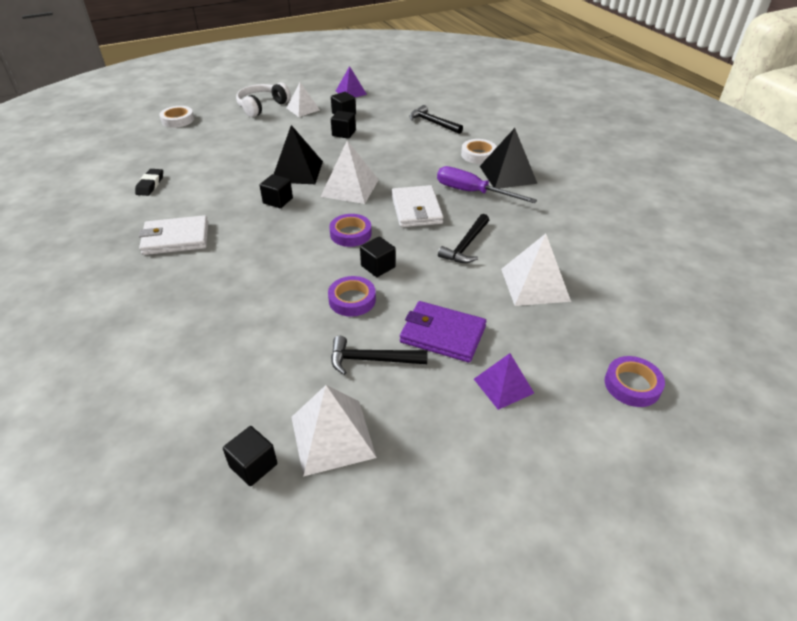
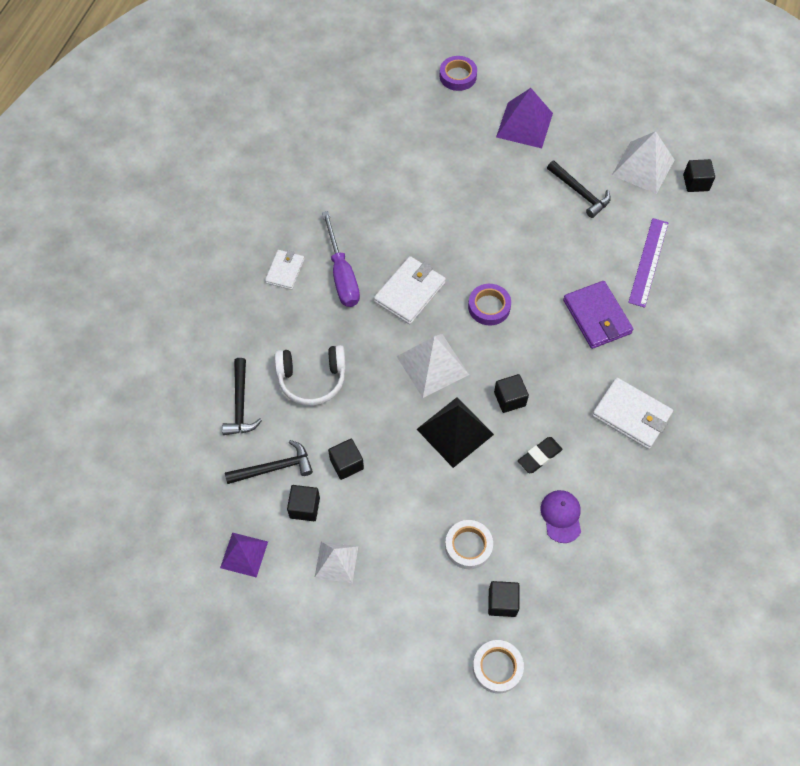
camera: 135 degrees left, 20 degrees up
(150, 185) = (609, 528): black eraser -> black eraser (539, 456)
(188, 175) = (561, 516): none -> purple cap
(245, 344) = (648, 262): none -> purple ruler
(262, 106) = (375, 613): white headphones -> white headphones (312, 379)
(352, 300) = (549, 244): purple tape -> none
(378, 266) = (503, 258): black cube -> black cube (502, 602)
(442, 334) = (521, 176): purple wallet -> purple wallet (597, 317)
(466, 245) = (420, 227): black hammer -> black hammer (274, 468)
(478, 155) = (270, 316): white tape -> white tape (468, 546)
(503, 386) = (524, 125): purple pyramid -> purple pyramid, size x1.53
(507, 174) = (285, 271): black pyramid -> white wallet
(535, 284) = (419, 163): white pyramid -> none

